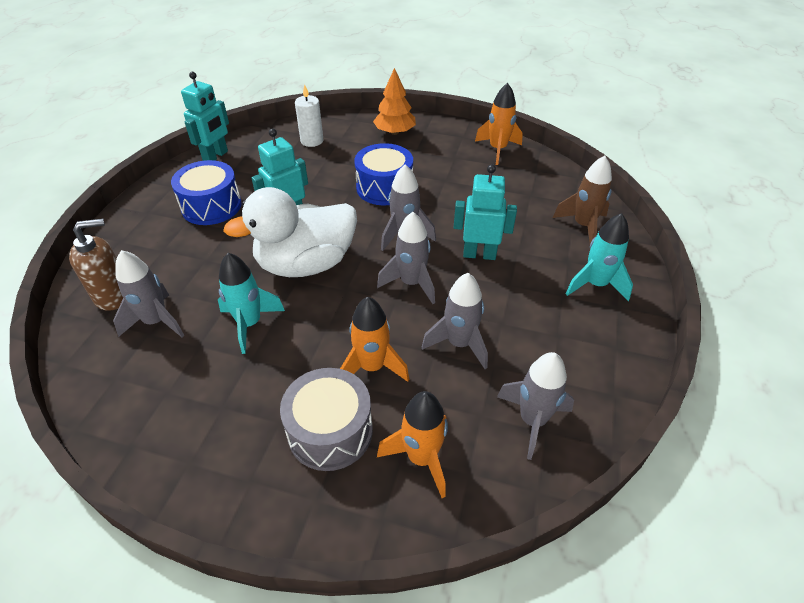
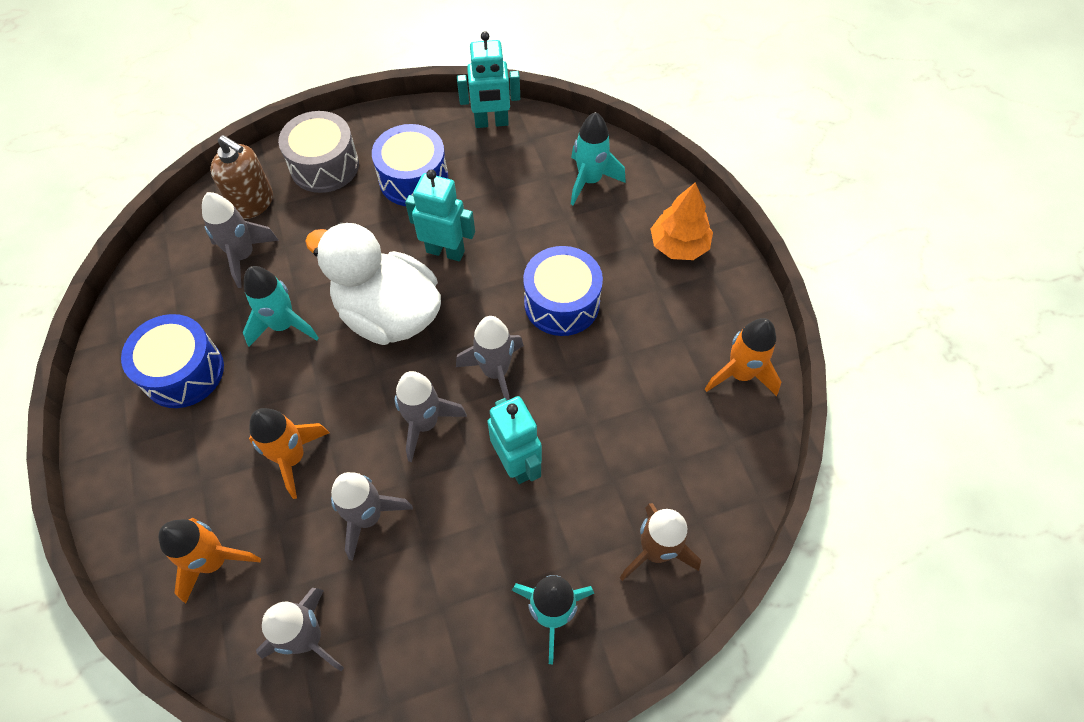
camera: 55 degrees right, 15 degrees up
(221, 407) = (183, 372): none -> blue drum
(312, 141) = (589, 181): white candle -> turquoise rocket
(330, 431) = (204, 470): grey drum -> grey drum (324, 165)

